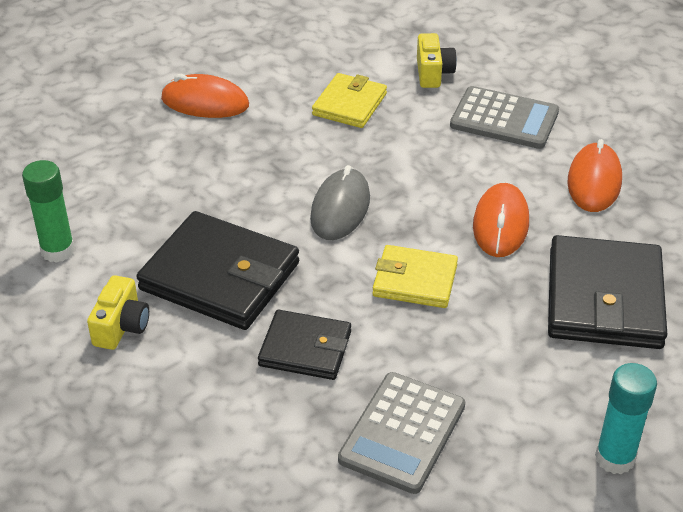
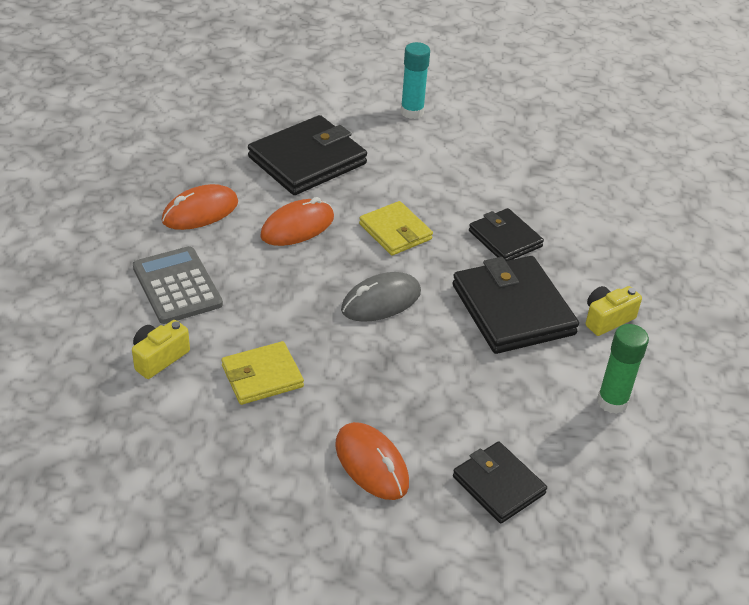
camera: 140 degrees left, 0 degrees up
(101, 141) = (498, 485): none -> black wallet
(402, 433) = (499, 176): grey calculator -> none

